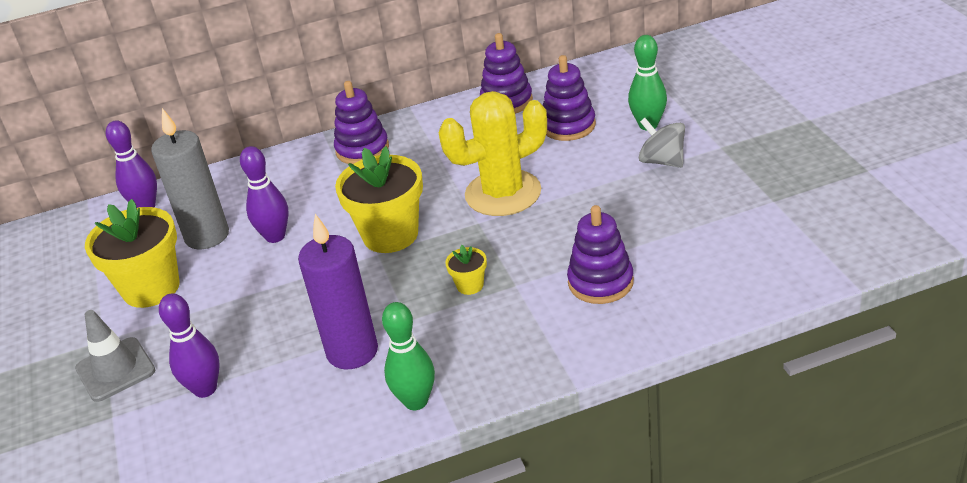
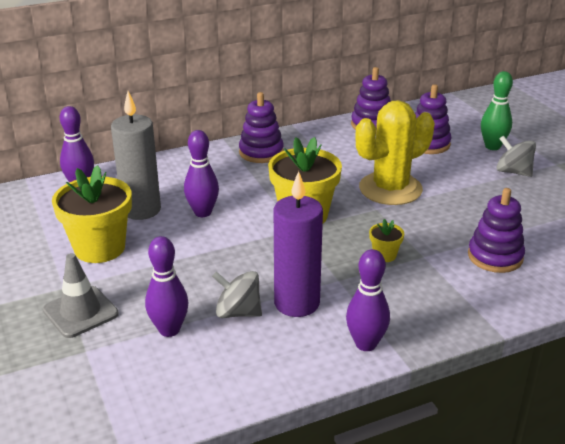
camera: 10 degrees left, 5 degrees down
(284, 365) = (238, 312): none -> grey spinning top
(416, 401) = (366, 344): green bowling pin -> purple bowling pin

